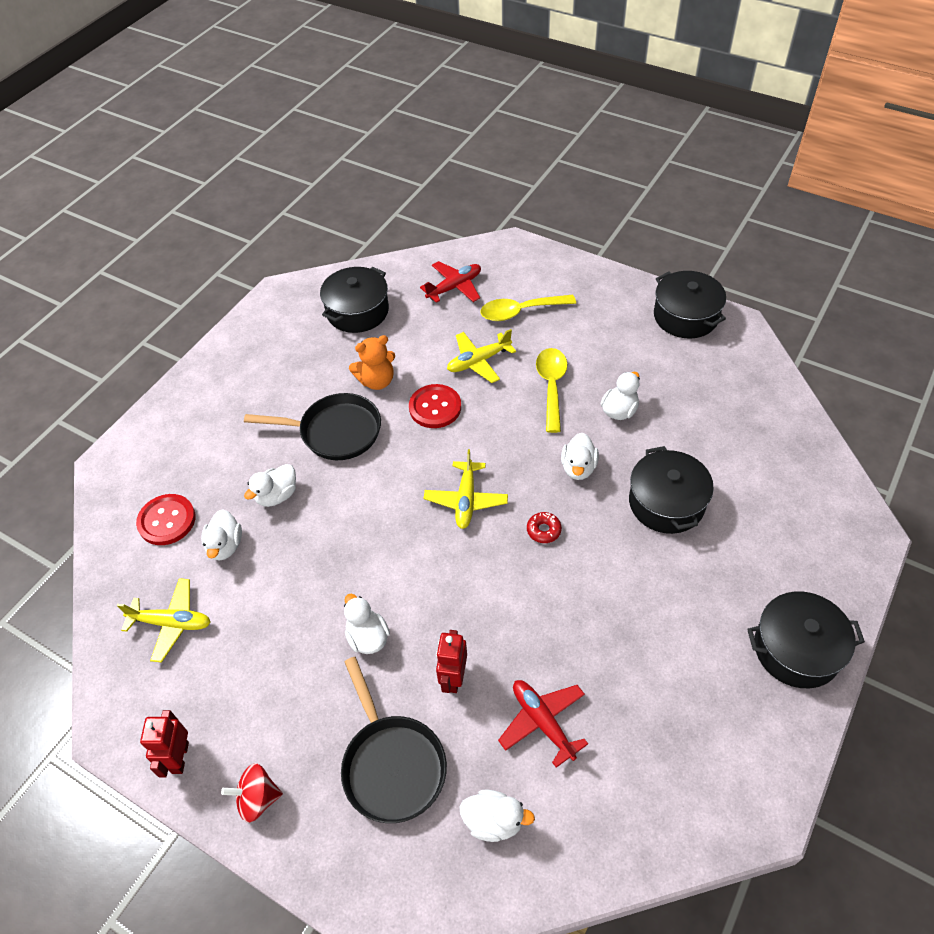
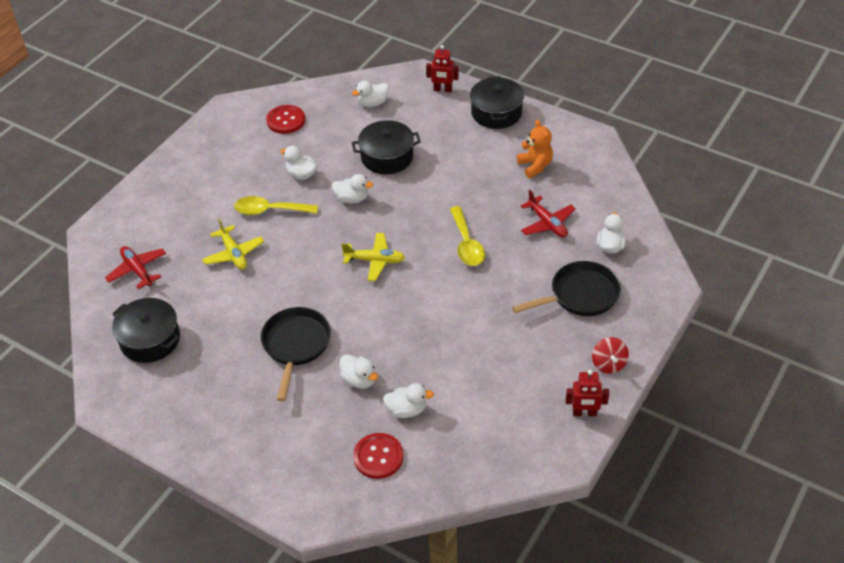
camera: 90 degrees left, 5 degrees down
(171, 623) = (477, 436): yellow plane -> none
(367, 637) = (489, 313): white duck -> white duck (372, 103)
(377, 381) = (242, 320): orange teddy bear -> orange teddy bear (535, 166)
(435, 407) = (280, 281): red button -> red button (286, 120)
(453, 678) = (519, 266): red robot -> red robot (443, 90)
(520, 311) = (181, 227): yellow spoon -> yellow spoon (466, 244)
(542, 722) = (547, 223): red plane -> red plane turned 90 degrees counterclockwise
(543, 530) = (405, 219): red donut -> none
(685, 316) = (212, 132): black pot -> none

